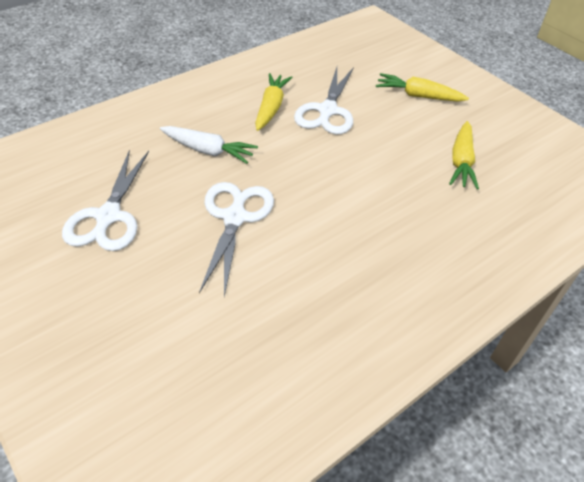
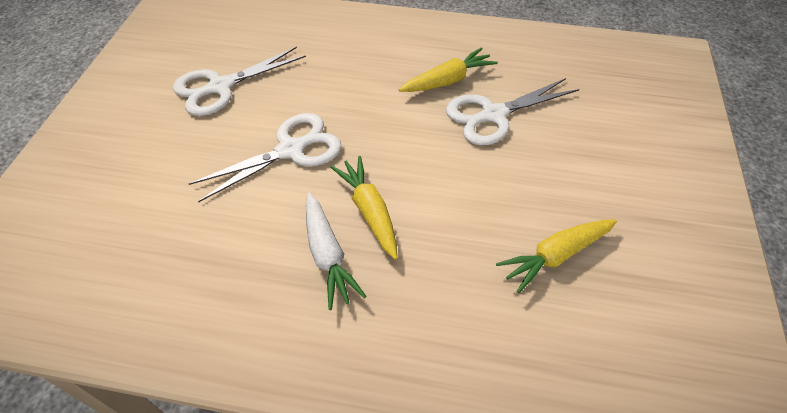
camera: 50 degrees right, 5 degrees up
(208, 151) = (348, 84): white carrot -> white carrot (327, 255)
(418, 96) = (611, 160): yellow carrot -> yellow carrot (369, 211)

